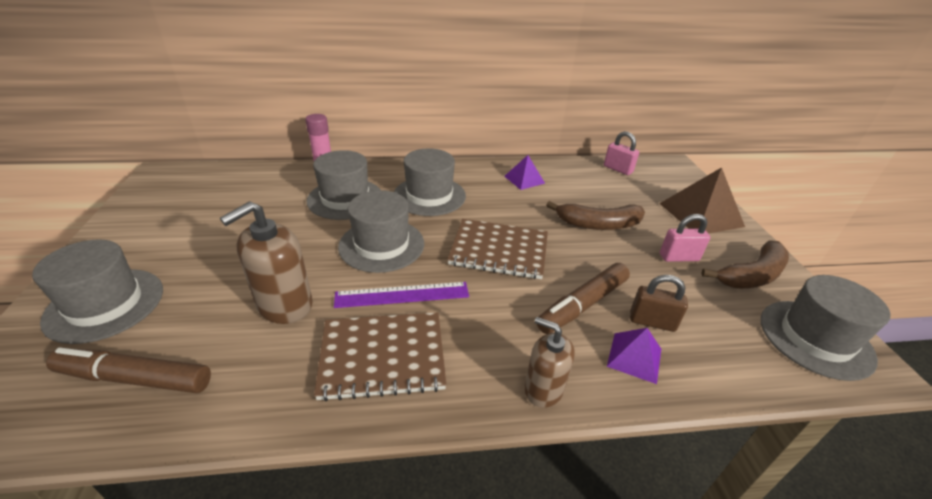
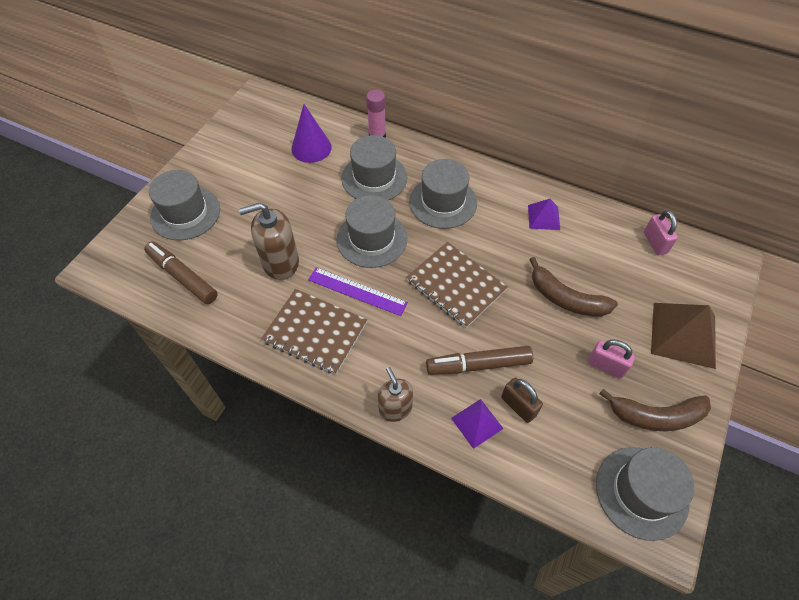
camera: 35 degrees right, 20 degrees up
(255, 196) = (311, 148): none -> purple cone

